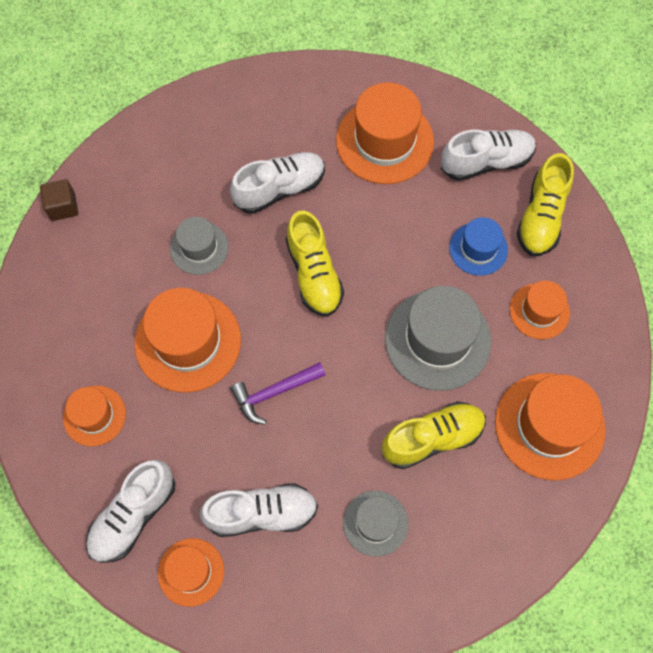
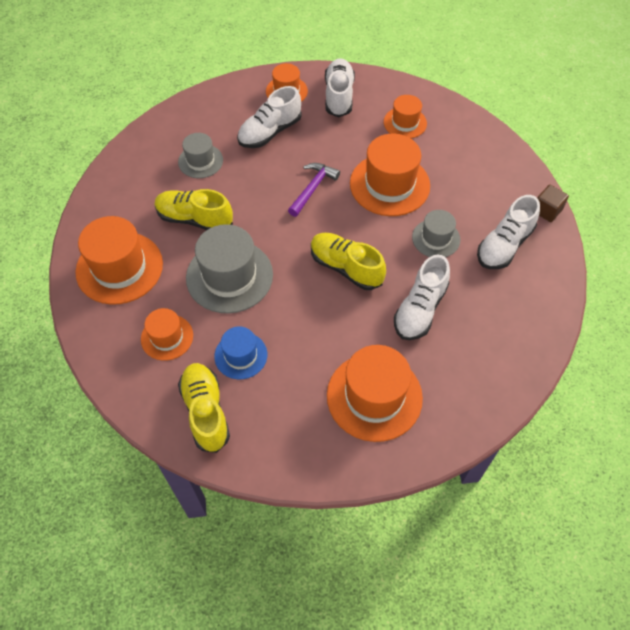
camera: 145 degrees right, 10 degrees down
(432, 438) = (194, 219): yellow shoe -> yellow shoe turned 75 degrees clockwise
(486, 162) = (280, 432): white shoe -> white shoe (504, 245)

